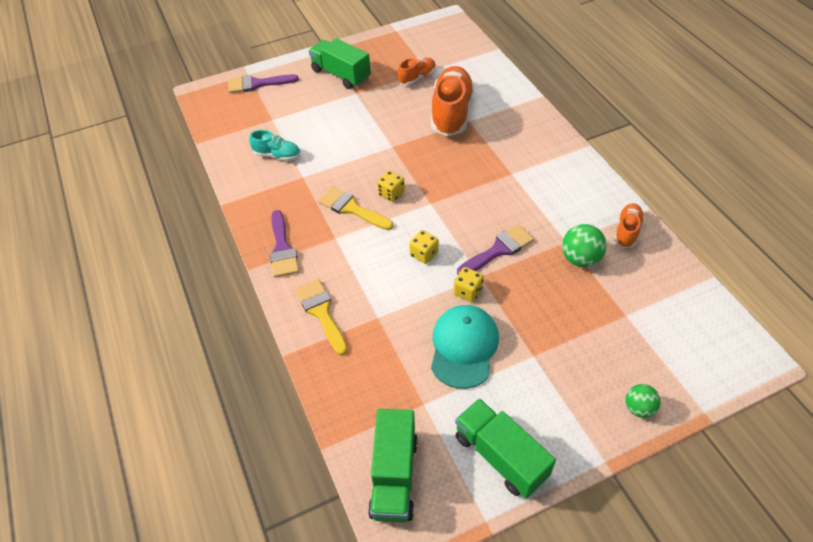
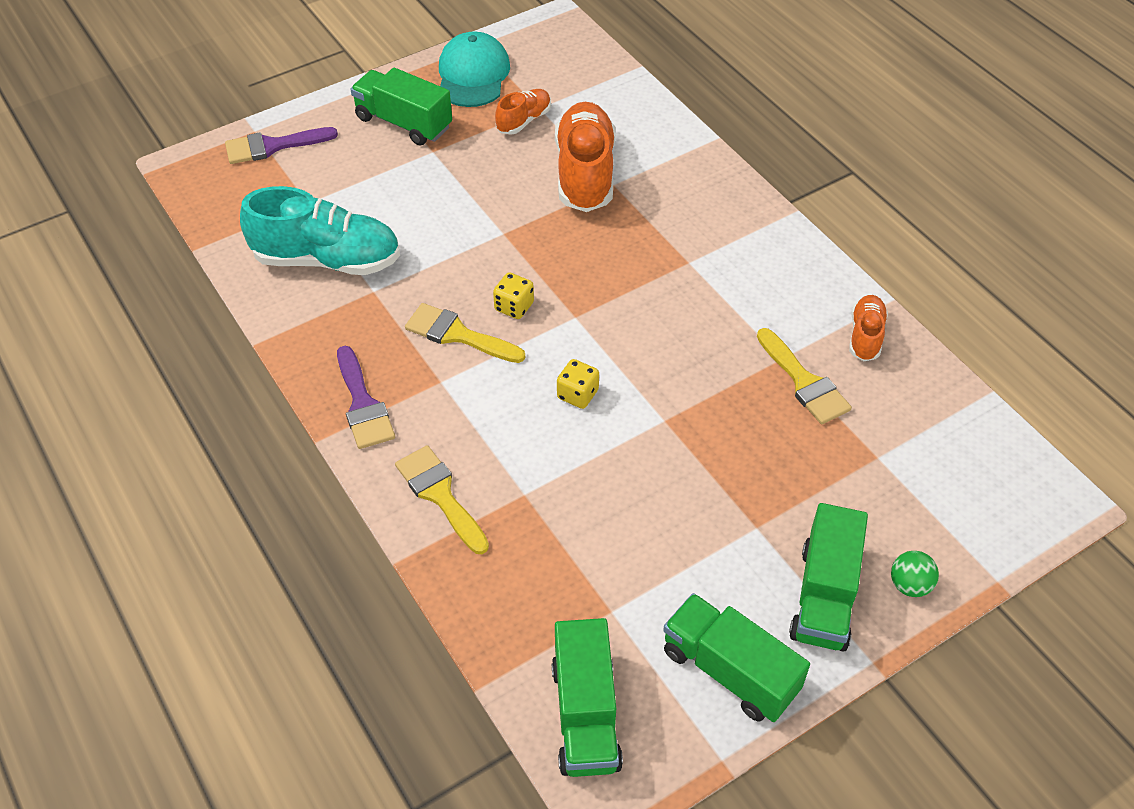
camera: 10 degrees left, 0 degrees up
(277, 155) = (327, 260): turquoise shoe -> turquoise shoe, size x1.94
(464, 347) = (656, 525): turquoise cap -> turquoise cap (473, 75)
(468, 291) = (650, 444): yellow dice -> none
(498, 250) = (686, 379): purple brush -> none
(575, 410) = (824, 596): none -> green truck
(580, 259) = (804, 382): green ball -> yellow brush

